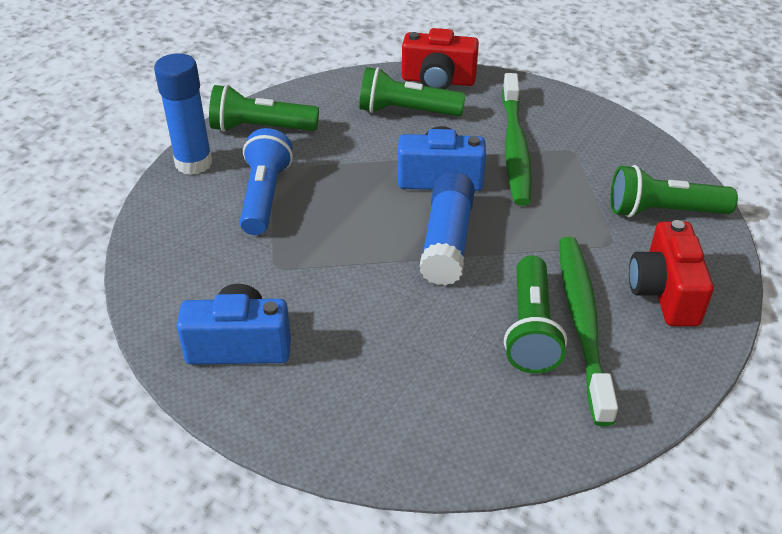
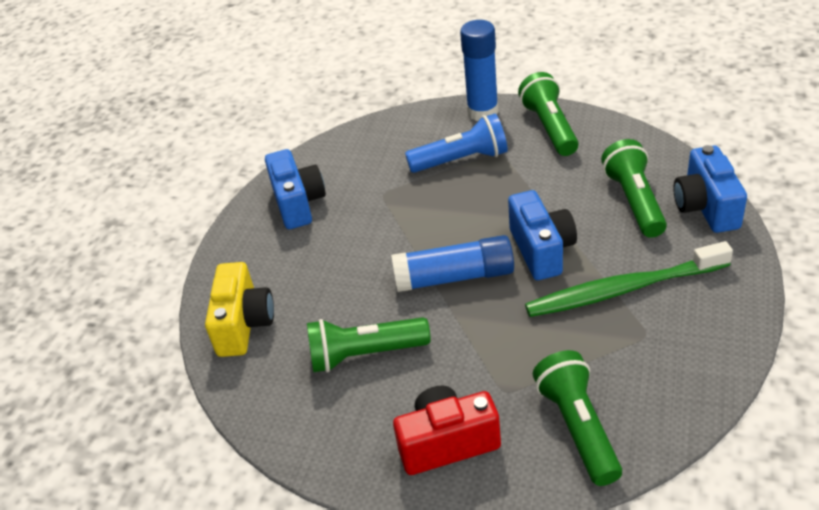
camera: 80 degrees right, 0 degrees up
(438, 81) = (706, 207): red camera -> blue camera
(438, 432) = (244, 324): none -> yellow camera
(582, 322) = (385, 387): green toothbrush -> none

